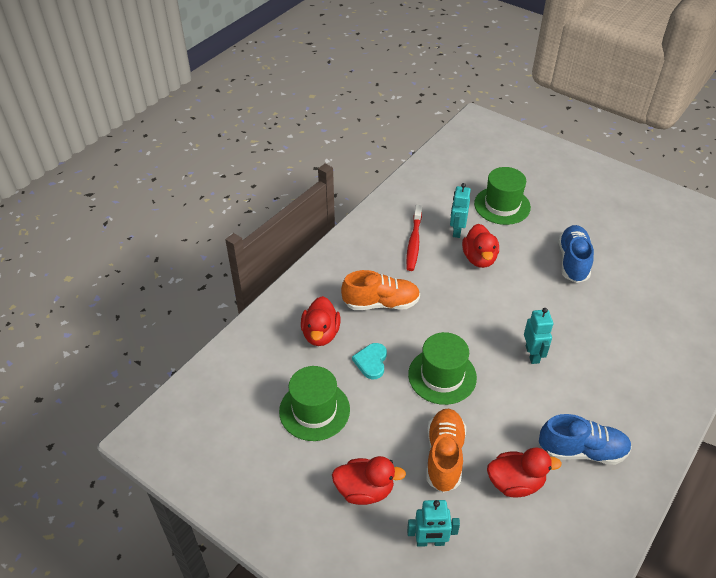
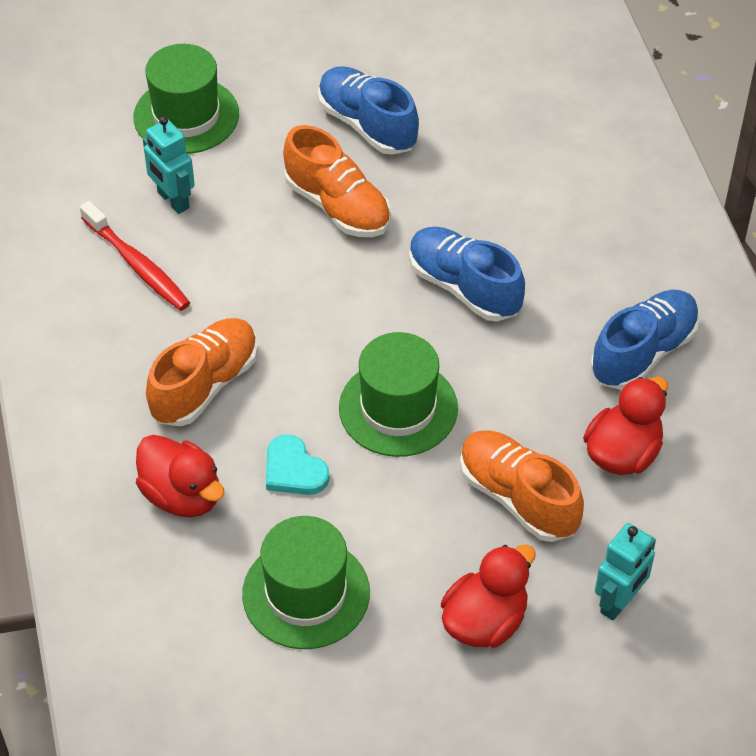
camera: 50 degrees left, 5 degrees up
(479, 258) = (251, 216): red duck -> none
(519, 282) = (337, 206): none -> orange shoe
(532, 354) = (464, 287): turquoise robot -> blue shoe

